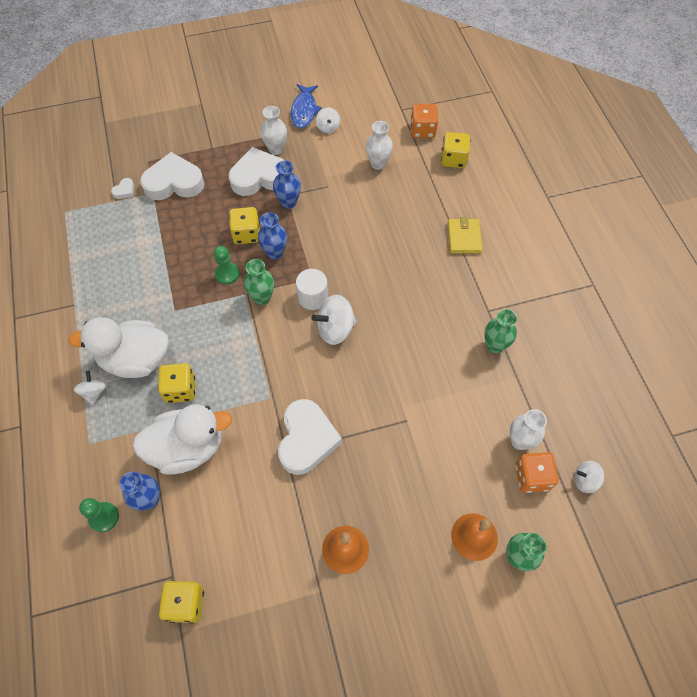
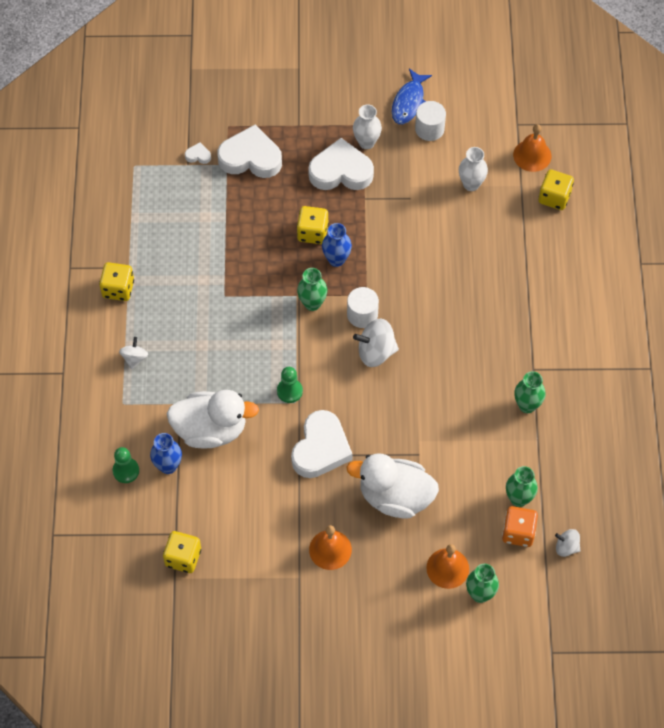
camera: 15 degrees right, 0 degrees up
(124, 191) = (198, 155): white heart -> white heart turned 135 degrees counterclockwise
(136, 360) = (178, 336): white duck -> white duck (395, 497)
(180, 389) = (214, 374): yellow dice -> yellow dice (118, 289)
(227, 274) = (283, 270): green pawn -> green pawn (289, 391)
(288, 202) = (364, 207): blue vase -> none
(328, 128) = (429, 129): white spinning top -> white cylinder
(422, 130) = (532, 155): orange dice -> orange bell
(464, 238) = (535, 288): yellow wallet -> none
(520, 441) = (519, 499): white vase -> green vase

